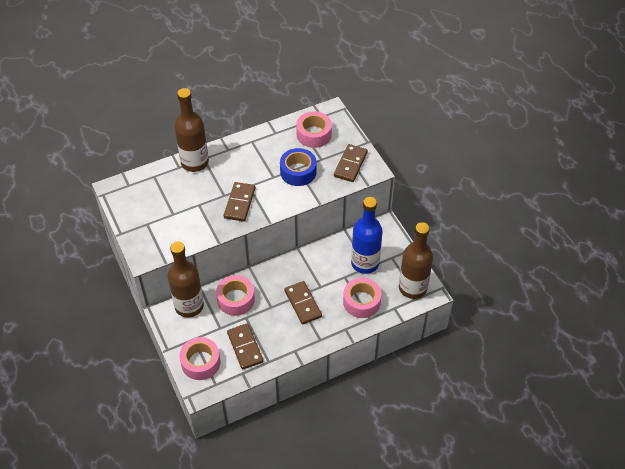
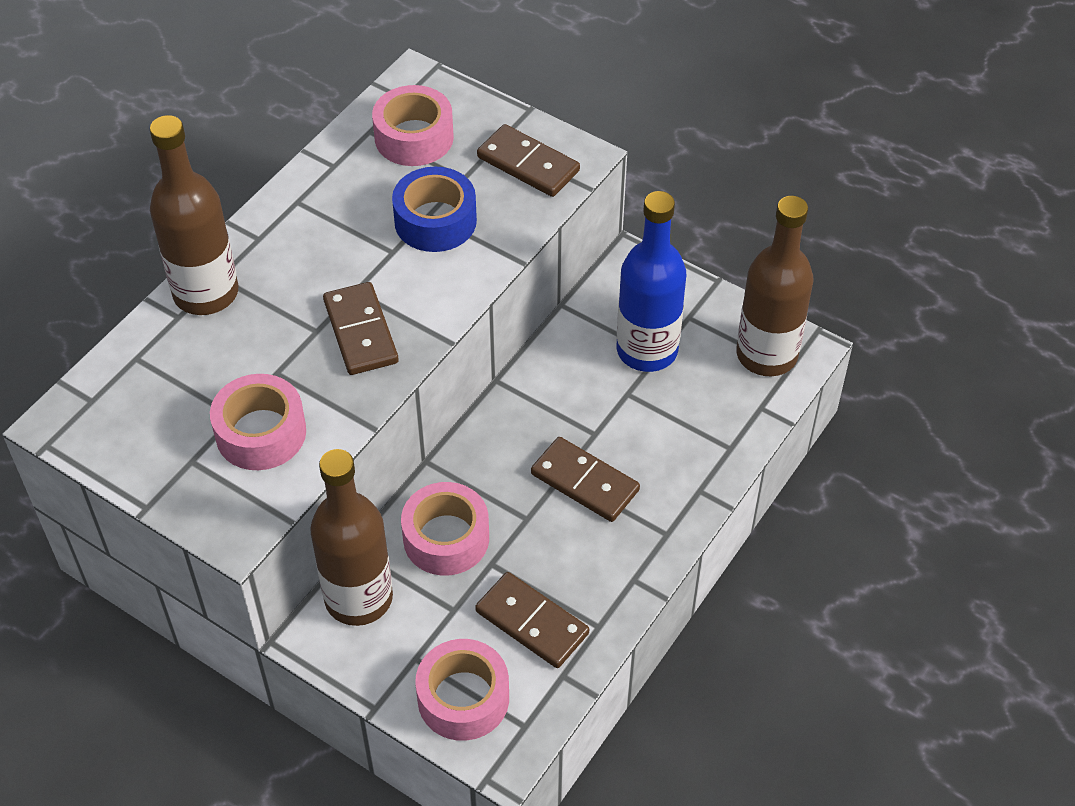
camera: 30 degrees left, 0 degrees up
(350, 164) = (528, 164): brown domino -> brown domino turned 45 degrees counterclockwise
(361, 302) = (693, 425): pink tape -> pink tape (261, 433)

